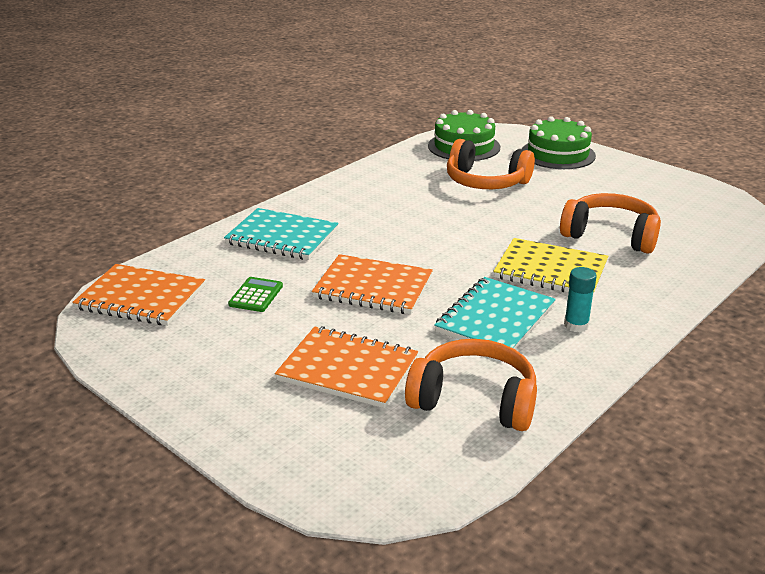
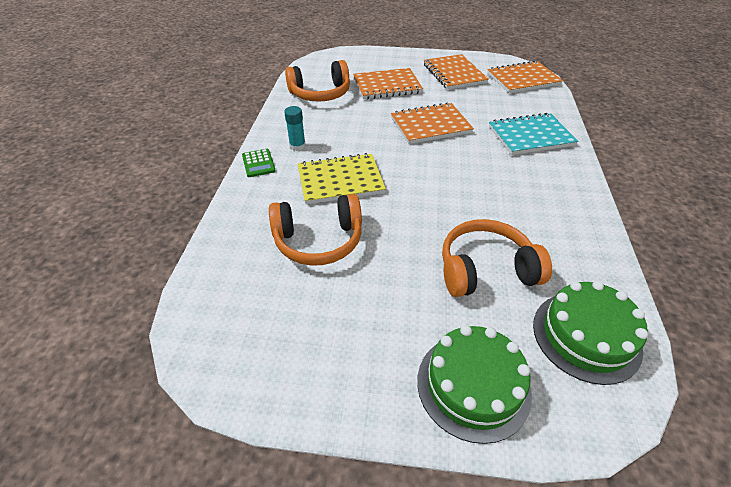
camera: 145 degrees right, 15 degrees up
(212, 348) = (454, 74): none -> orange notebook
(256, 295) = (478, 99): green calculator -> green calculator (258, 163)
(495, 319) = (345, 133): turquoise notebook -> none

